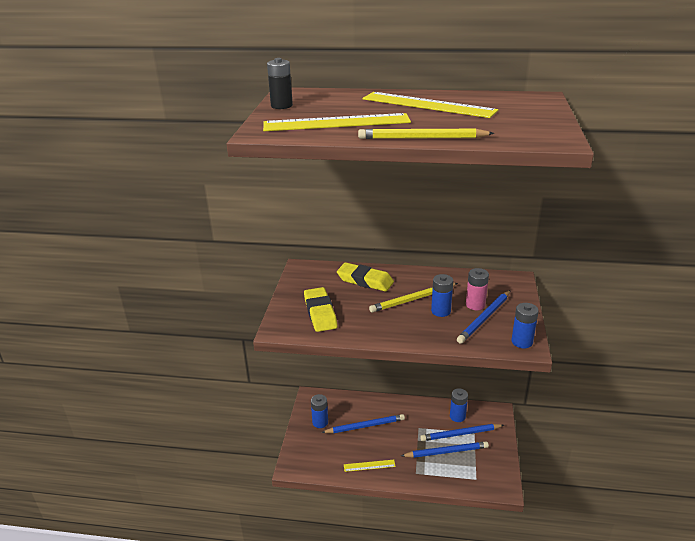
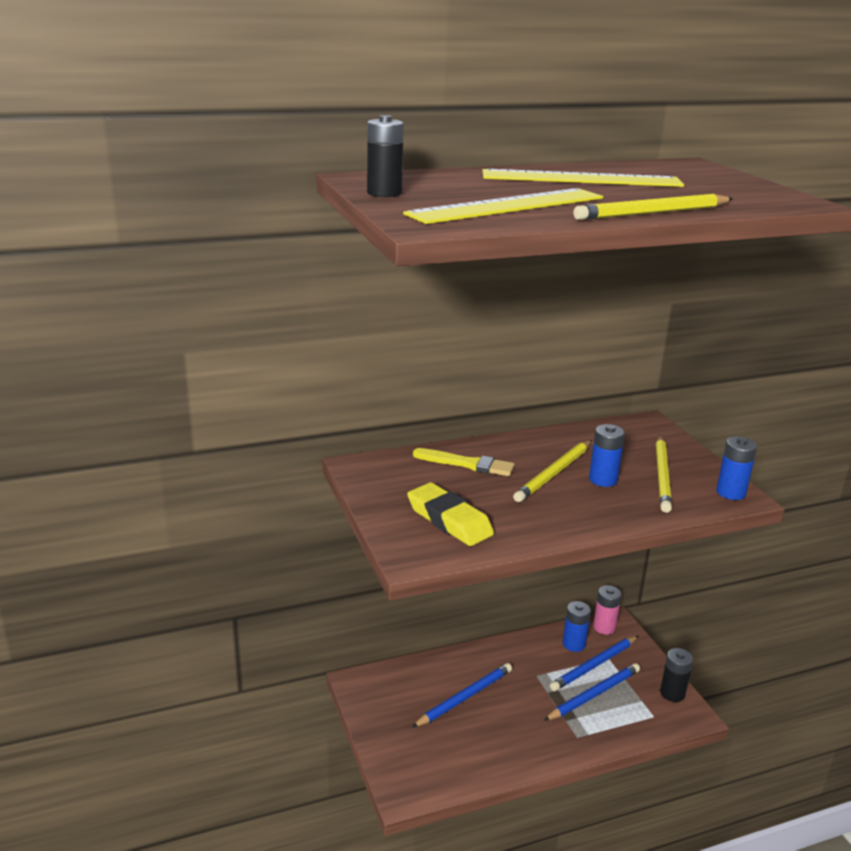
camera: 30 degrees left, 5 degrees down
(320, 422) = (397, 714): blue battery -> none
(365, 281) = (467, 464): yellow eraser -> yellow brush
(369, 465) = (510, 750): yellow ruler -> none
(475, 305) = (635, 462): pink battery -> pink battery (604, 627)
(484, 318) = (662, 475): blue pencil -> yellow pencil
(500, 469) = (672, 693): none -> black battery

